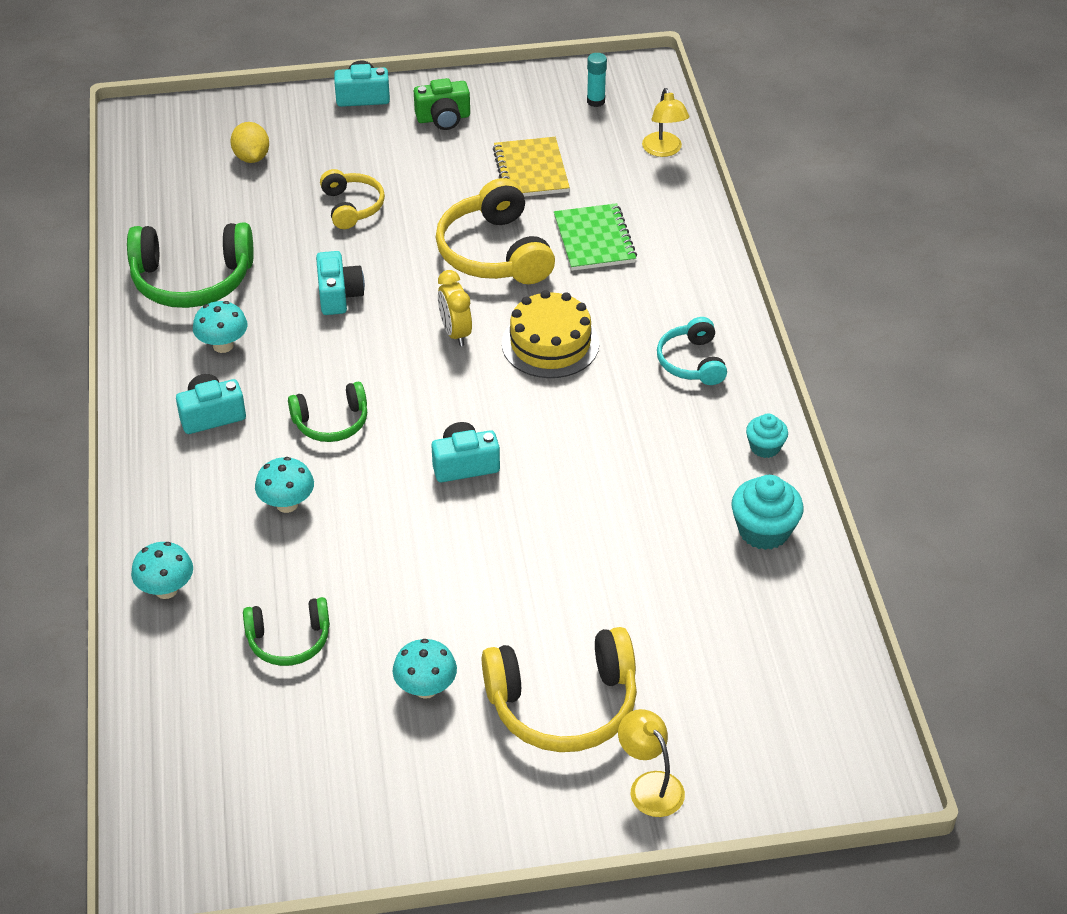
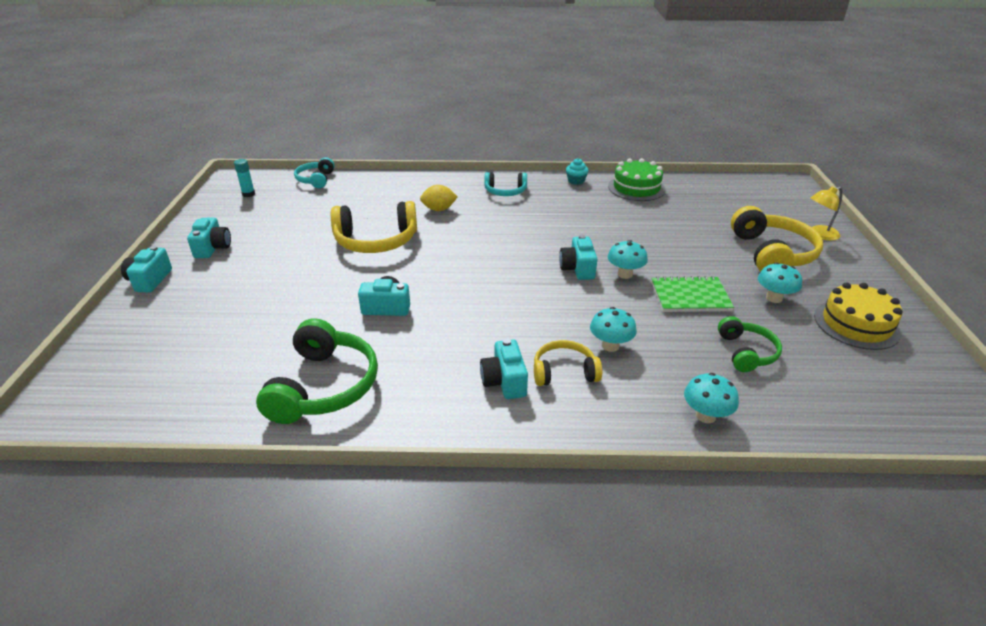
camera: 80 degrees left, 10 degrees down
(223, 345) = (420, 371): turquoise mushroom -> turquoise mushroom (625, 274)
(251, 157) = (176, 342): yellow lemon -> yellow lemon (439, 209)
(331, 422) = (526, 320): green headphones -> none
(352, 207) = (285, 294): yellow headphones -> yellow headphones (564, 372)
(443, 118) = (213, 248): green camera -> turquoise camera
(455, 333) = (450, 262): yellow clock -> none
(530, 170) = (300, 221): yellow notebook -> none
(550, 344) = (474, 230): yellow cake -> yellow cake (856, 324)
(594, 240) = (384, 207): green notebook -> green notebook (690, 296)
(664, 150) = (316, 180): yellow lamp -> turquoise headphones
(764, 530) = (636, 188): turquoise cupcake -> green cake

